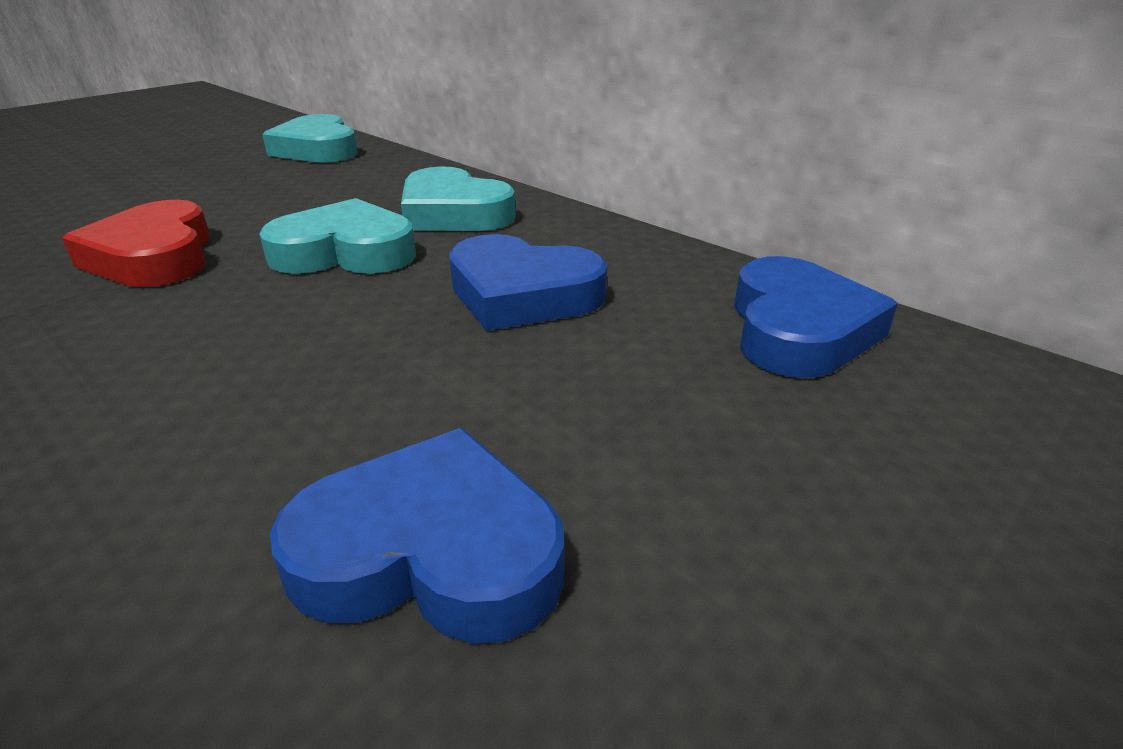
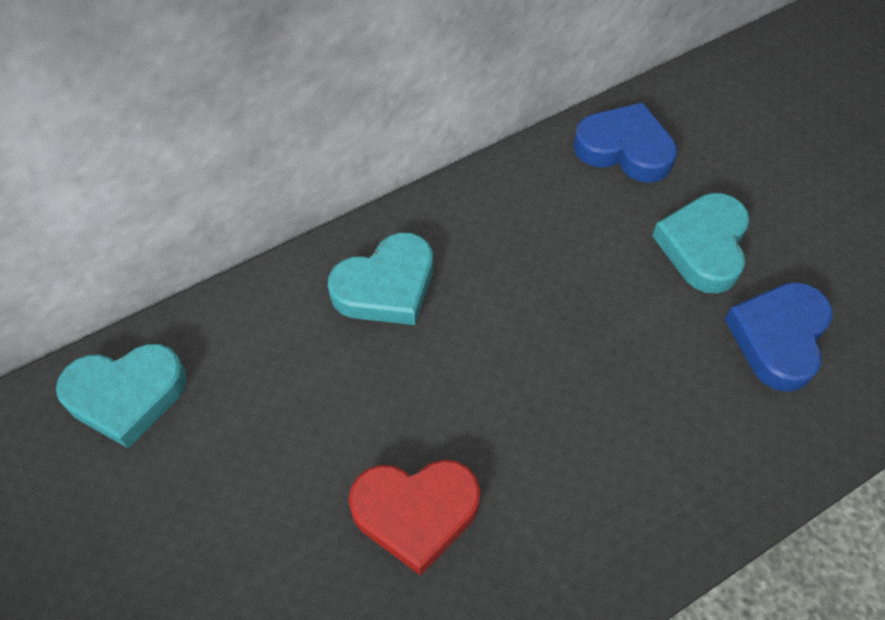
camera: 75 degrees left, 25 degrees up
(345, 252) = (449, 368): turquoise heart -> turquoise heart (703, 246)
(522, 294) = (551, 266): blue heart -> none

